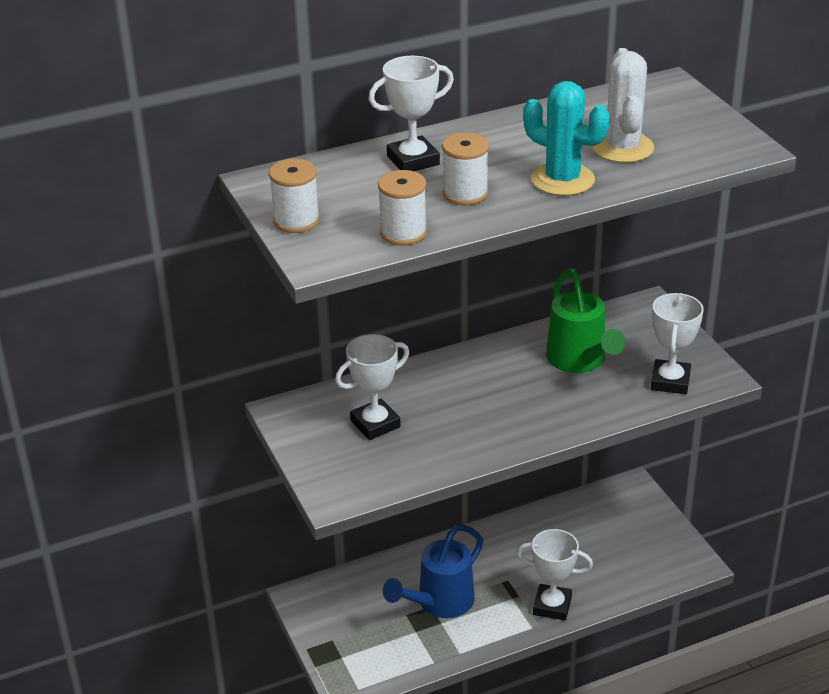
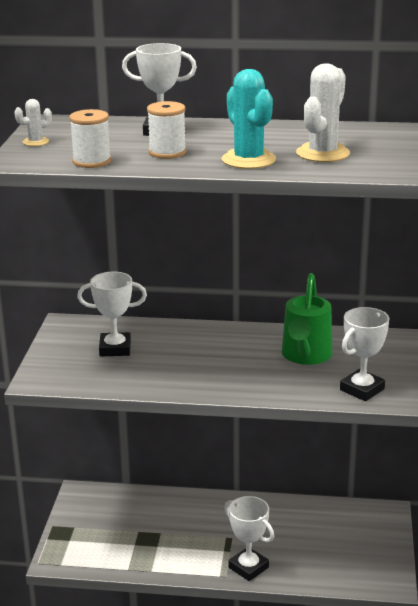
camera: 30 degrees right, 10 degrees down
(296, 221) = (35, 142): white spool -> white cactus
(439, 603) = (168, 533): blue watering can -> none

